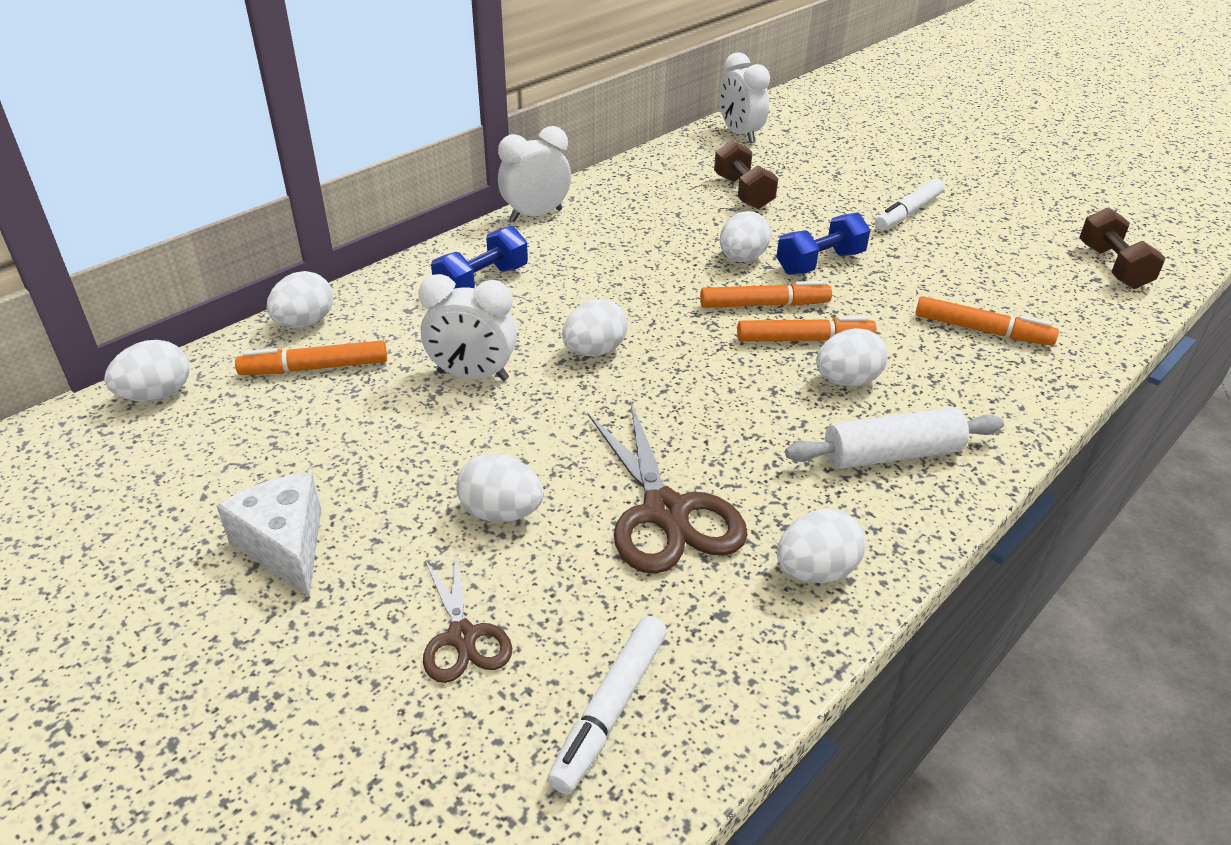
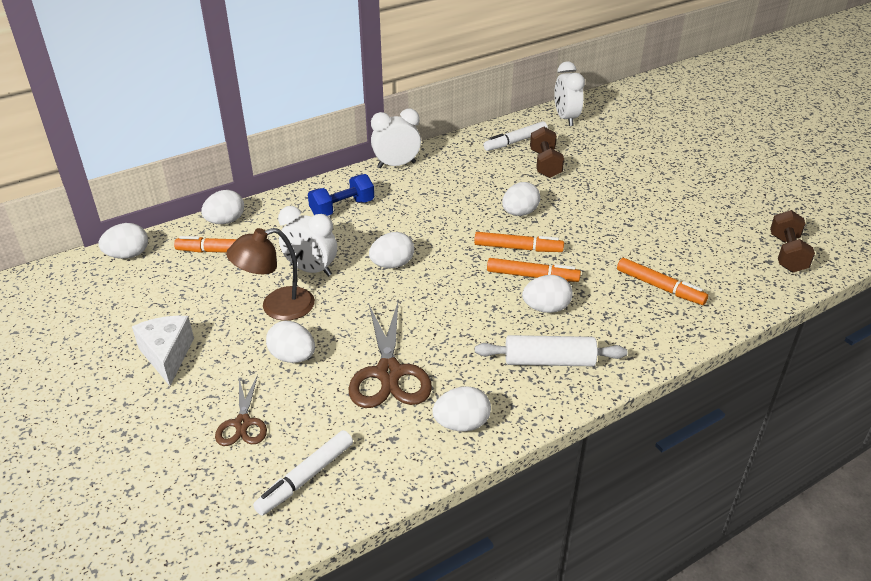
camera: 15 degrees right, 0 degrees up
(442, 439) = (277, 307): none -> brown lamp
(820, 263) = (572, 223): blue dumbbell -> none
(908, 213) = (656, 193): white marker -> white marker (516, 141)

